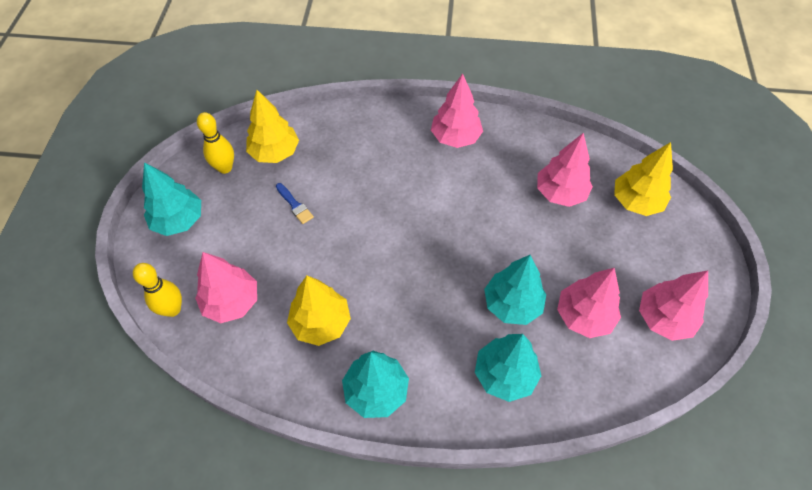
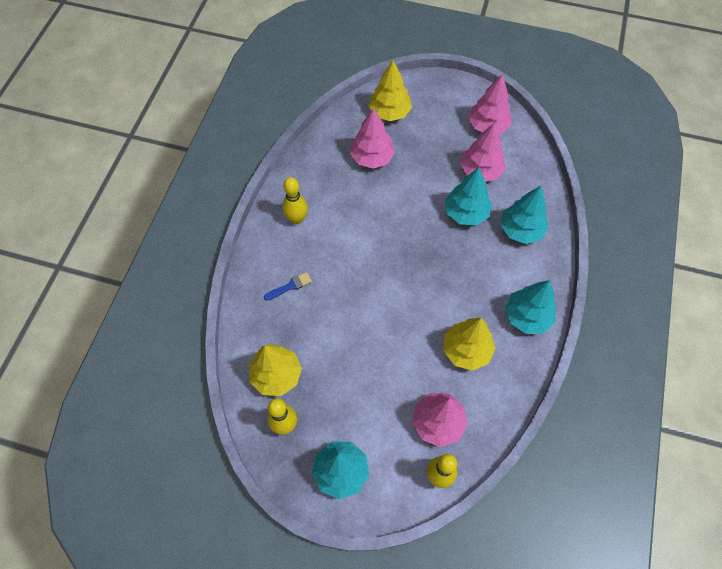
camera: 80 degrees left, 5 degrees up
(295, 205) = (344, 361): blue brush -> blue brush (290, 286)
(455, 137) = (296, 219): pink tree -> yellow bowling pin

